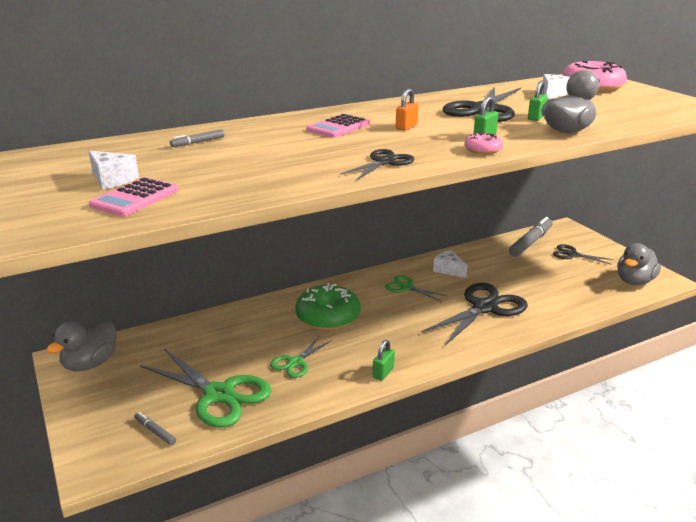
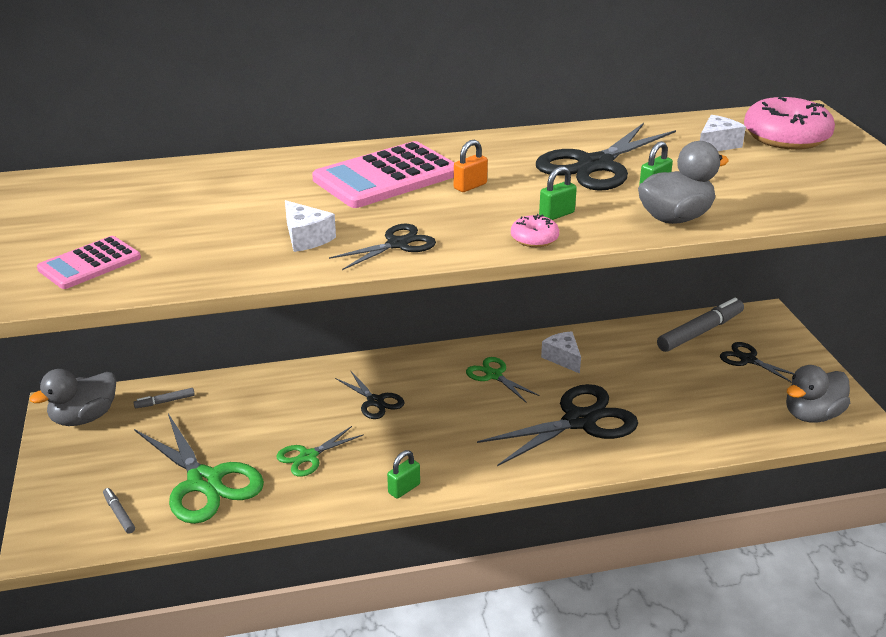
camera: 15 degrees right, 5 degrees up
(112, 180) = (82, 232): white cheese -> white cheese (306, 238)
(198, 142) = (207, 184): grey marker -> grey marker (165, 402)
(328, 317) = (375, 401): green donut -> black scissors
(338, 127) = (386, 177): pink calculator -> pink calculator, size x1.73

